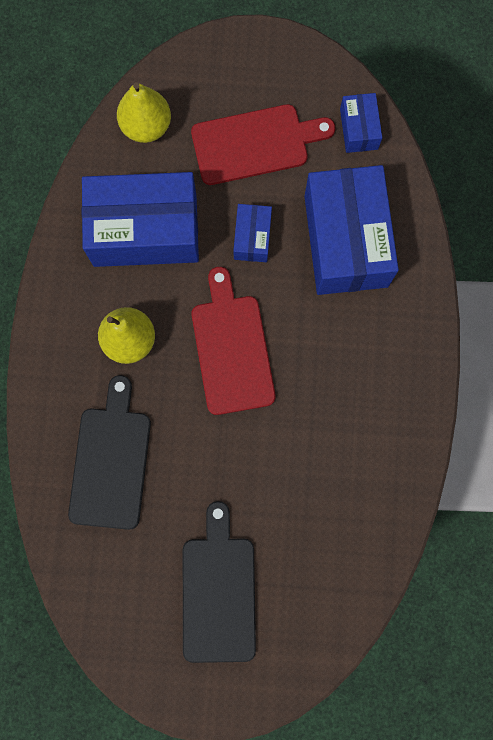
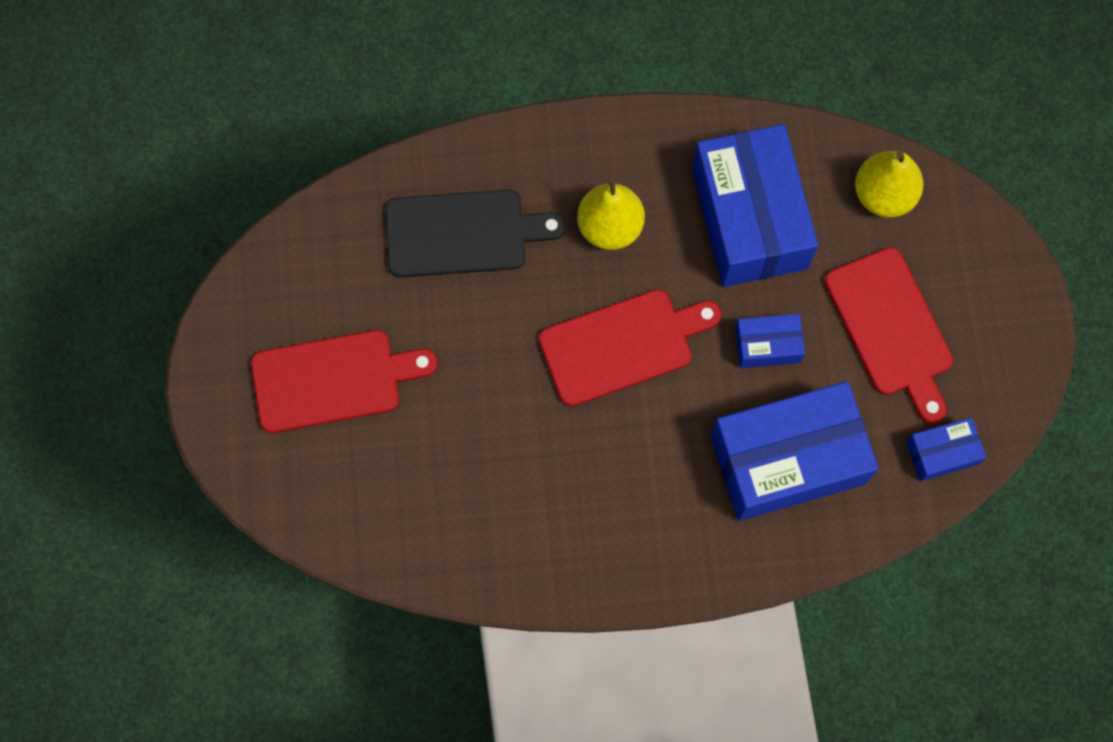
camera: 80 degrees right, 5 degrees down
(218, 592) = (333, 380): black cutting board -> red cutting board

